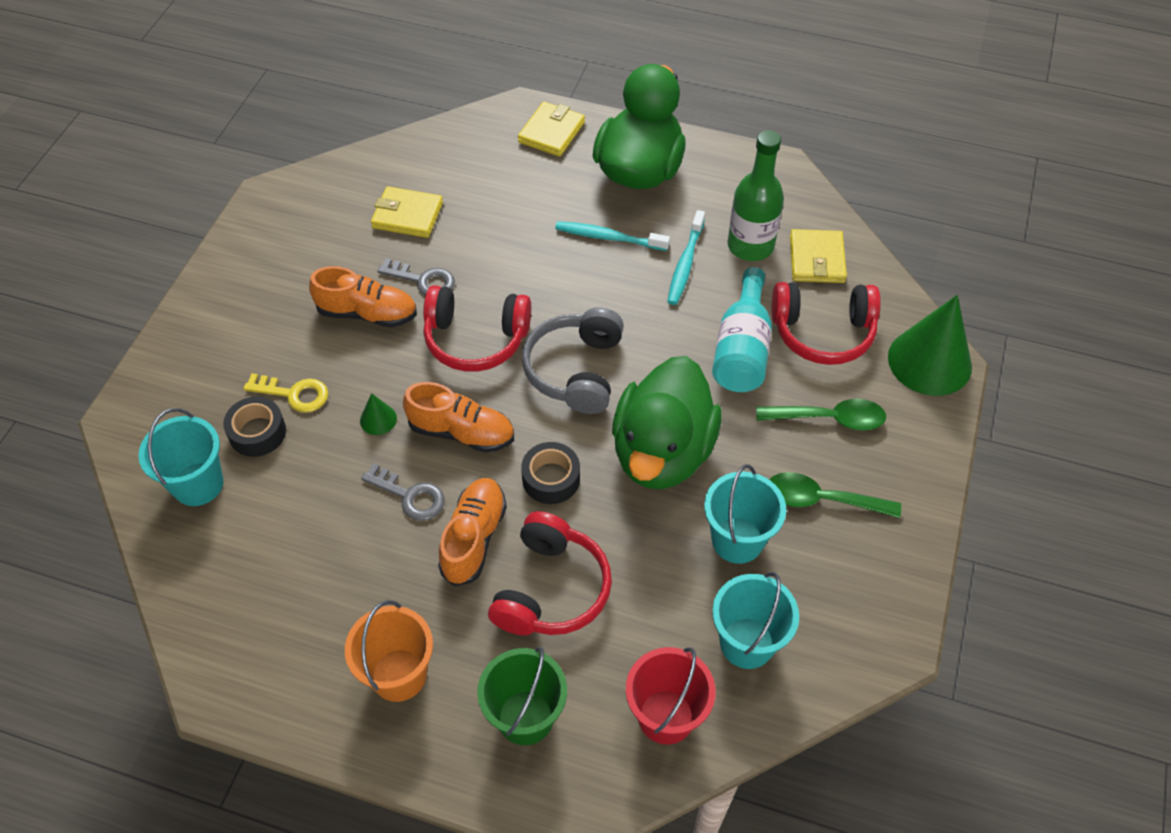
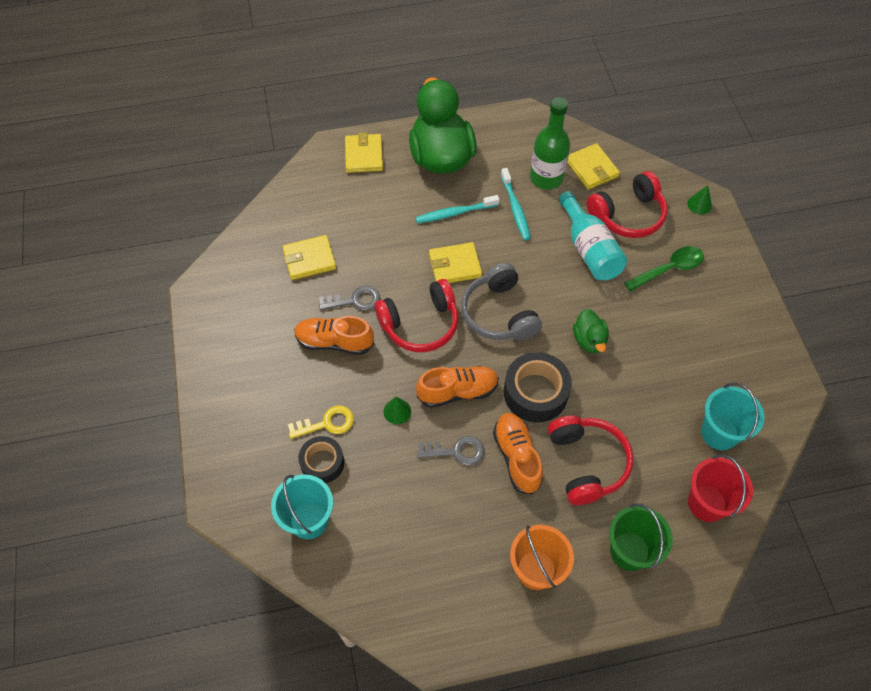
camera: 30 degrees left, 5 degrees up
(367, 313) = (334, 342): orange shoe -> orange shoe turned 150 degrees counterclockwise
(551, 479) = (535, 392): black tape -> black tape, size x1.55
(564, 294) = (455, 265): none -> yellow wallet
(662, 452) = (589, 340): green duck -> green duck, size x0.47
(737, 540) = (671, 373): turquoise bucket -> none
(822, 500) = (699, 322): green spoon -> none
(929, 361) = (699, 204): green cone -> green cone, size x0.43

